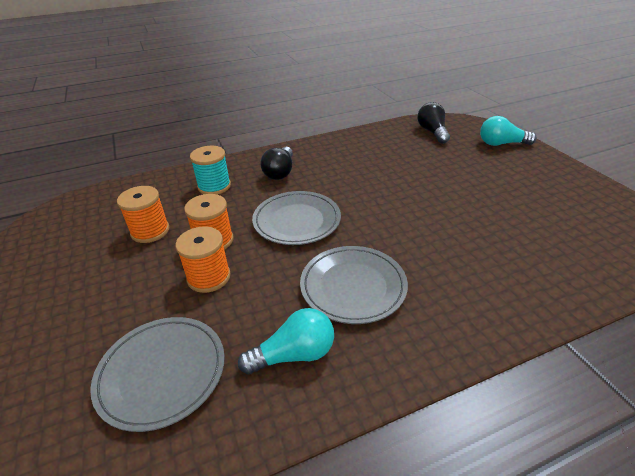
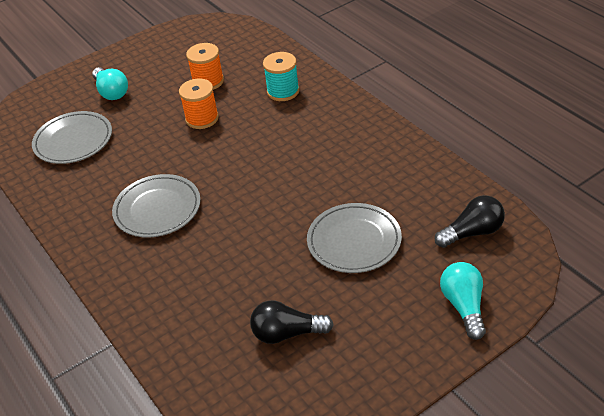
camera: 80 degrees right, 5 degrees up
(209, 277) = (158, 131): orange spool -> none
(280, 172) = (322, 125): black light bulb -> black light bulb (287, 333)
(294, 354) = (89, 193): turquoise light bulb -> turquoise light bulb (111, 92)
(297, 221) = (239, 157): grey plate -> grey plate (354, 241)

